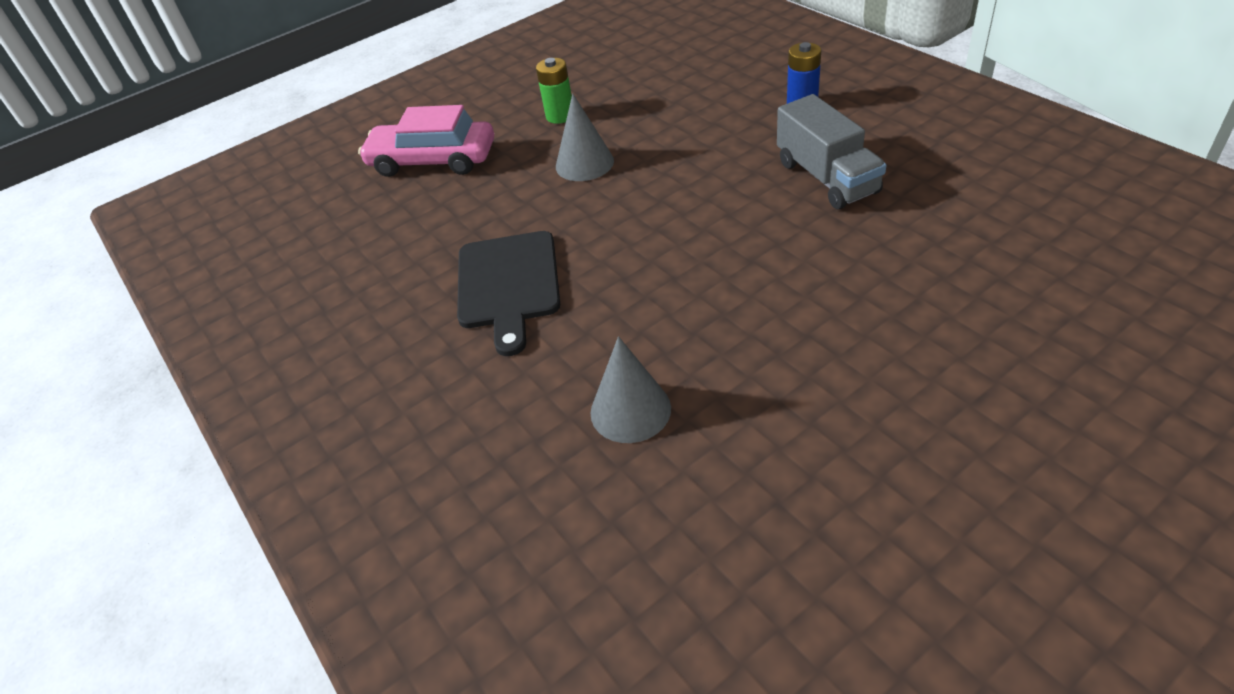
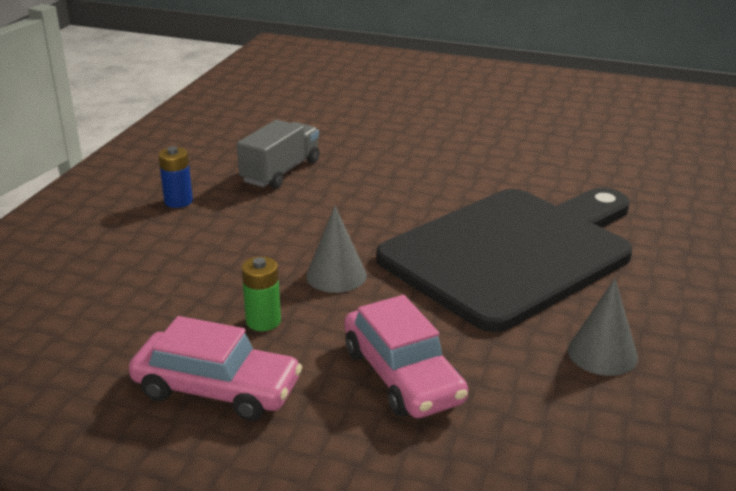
camera: 130 degrees left, 15 degrees down
(508, 284) = (513, 253): black cutting board -> black cutting board, size x2.01
(509, 86) = (217, 389): none -> pink car
(630, 410) = (552, 177): grey cone -> grey cone (602, 353)

